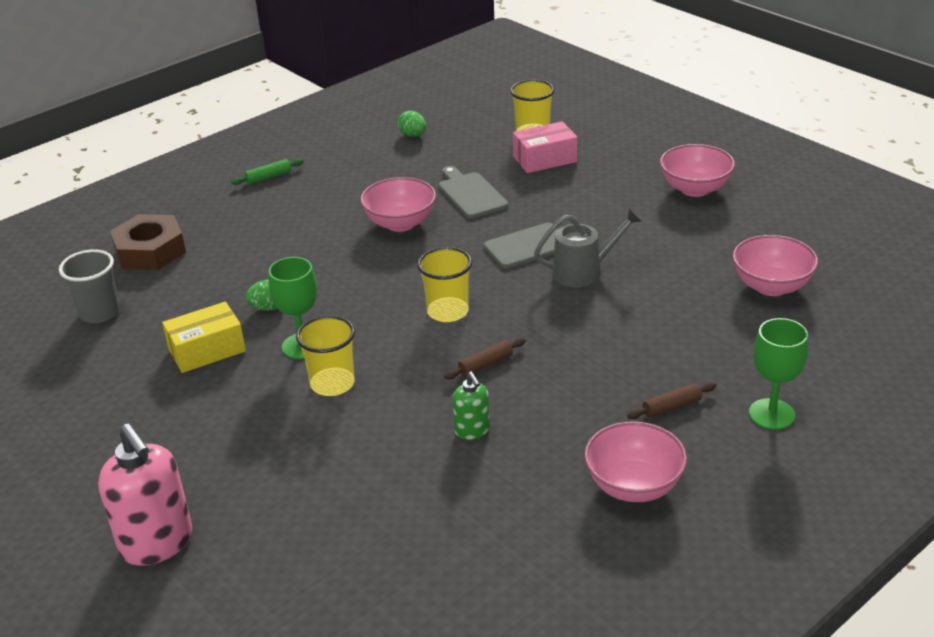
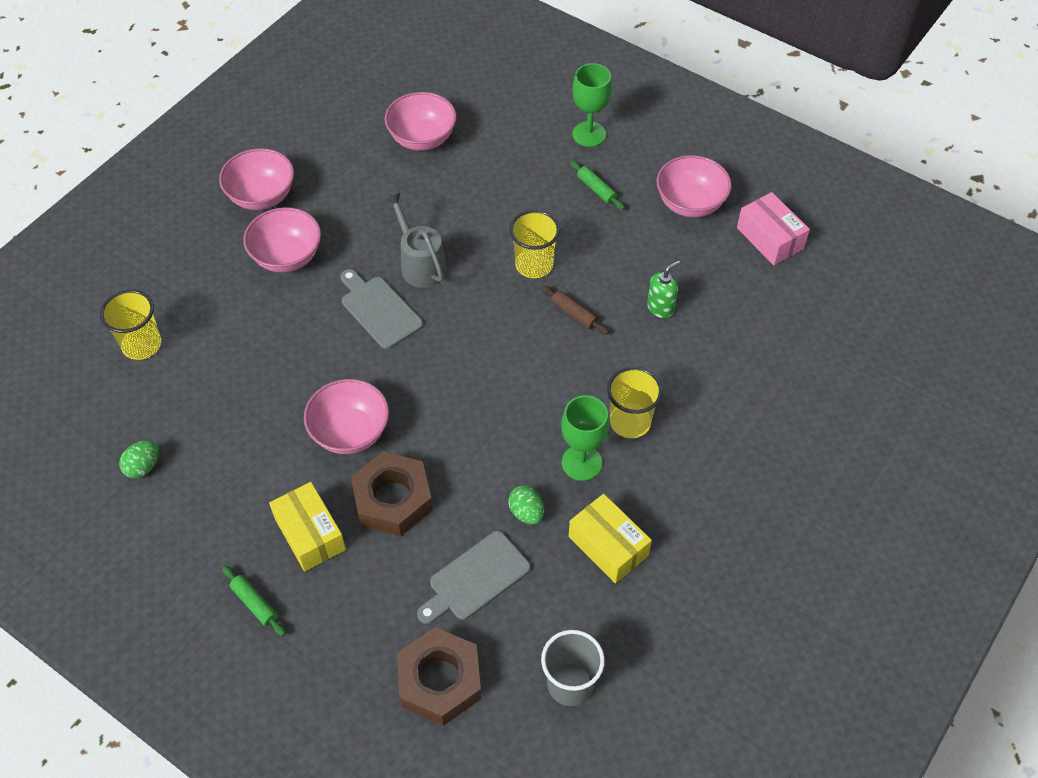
camera: 105 degrees left, 20 degrees up
(157, 543) = (858, 490): pink soap dispenser -> none
(313, 201) = (310, 534): none -> yellow box
(322, 240) = (393, 499): none -> brown nut
(448, 311) = (502, 357): yellow cup -> yellow cup (534, 265)
(470, 194) = (283, 379): grey cutting board -> grey cutting board (475, 578)
(545, 159) = (203, 324): pink box -> pink box (770, 238)
(613, 200) = (287, 257): none -> pink bowl
(671, 407) = (596, 189): brown rolling pin -> green rolling pin

